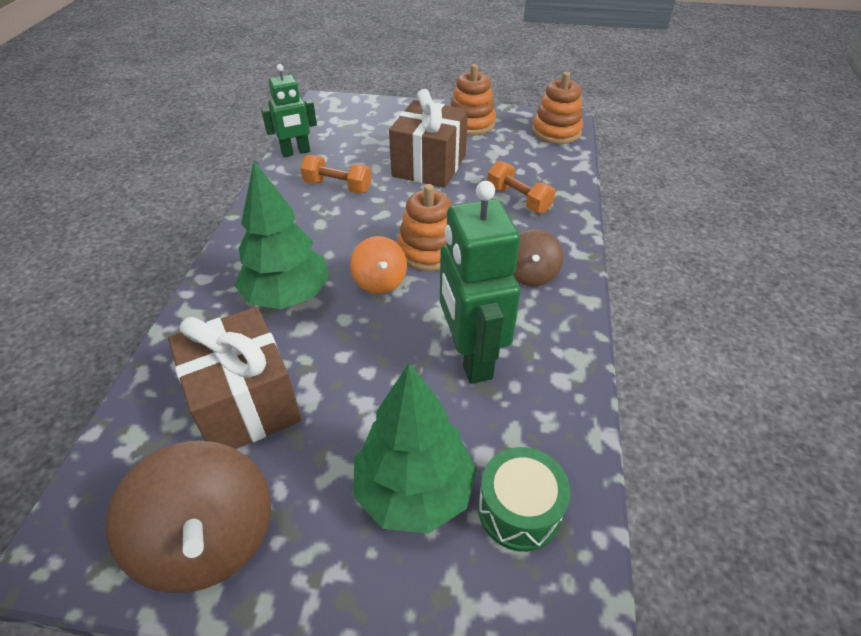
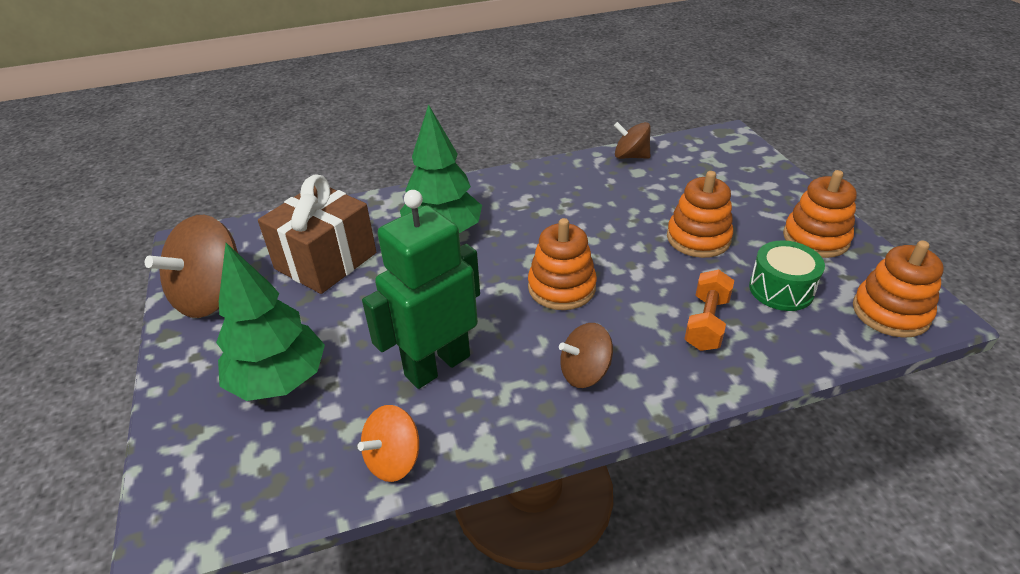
camera: 65 degrees right, 5 degrees down
(296, 152) = (630, 156): green robot -> brown spinning top
(338, 187) = (605, 198): orange dumbbell -> none
(380, 281) = (496, 274): orange spinning top -> orange spinning top (393, 460)
(429, 166) = (698, 238): brown gift -> orange stacking toy
(519, 510) = (281, 453): green drum -> green drum (781, 289)

